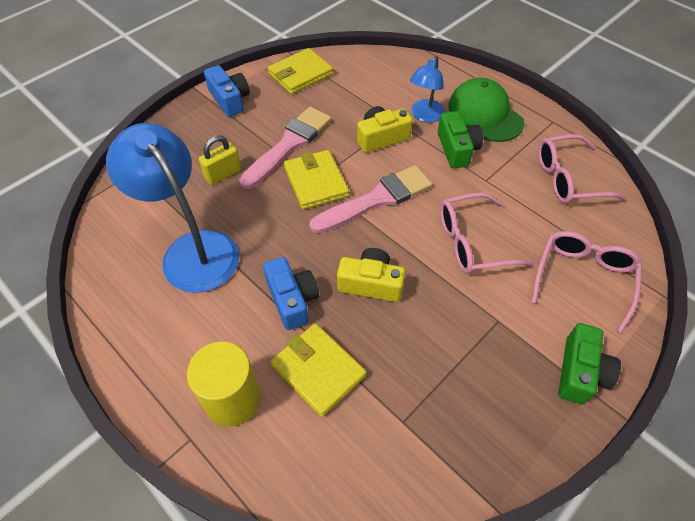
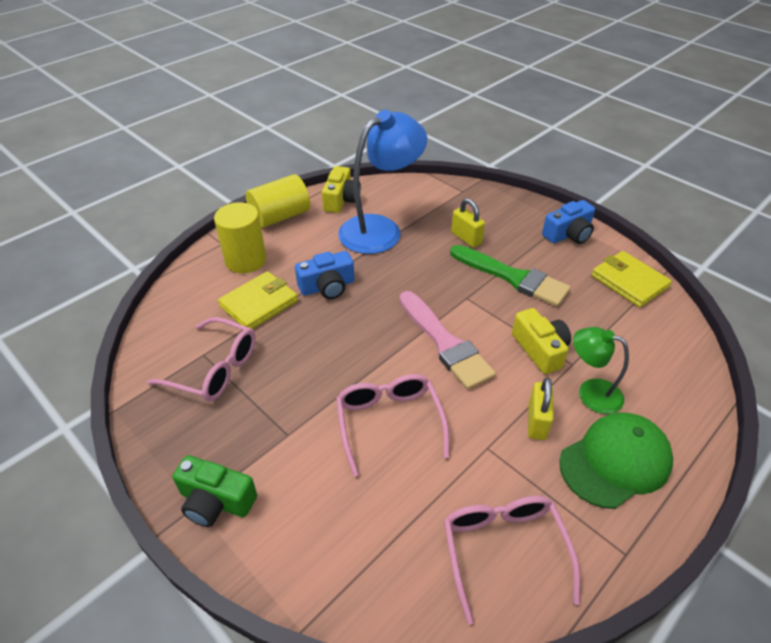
camera: 90 degrees right, 10 degrees down
(140, 366) = (280, 216): none -> yellow cylinder
(289, 145) = (513, 277): pink brush -> green brush
(316, 182) = (464, 298): yellow wallet -> none
(371, 283) = (340, 337): yellow camera -> yellow camera (341, 200)
(425, 116) = (590, 392): blue lamp -> green lamp
(457, 149) = (537, 421): green camera -> yellow padlock
(583, 278) = (334, 532): pink glasses -> pink glasses (215, 369)

